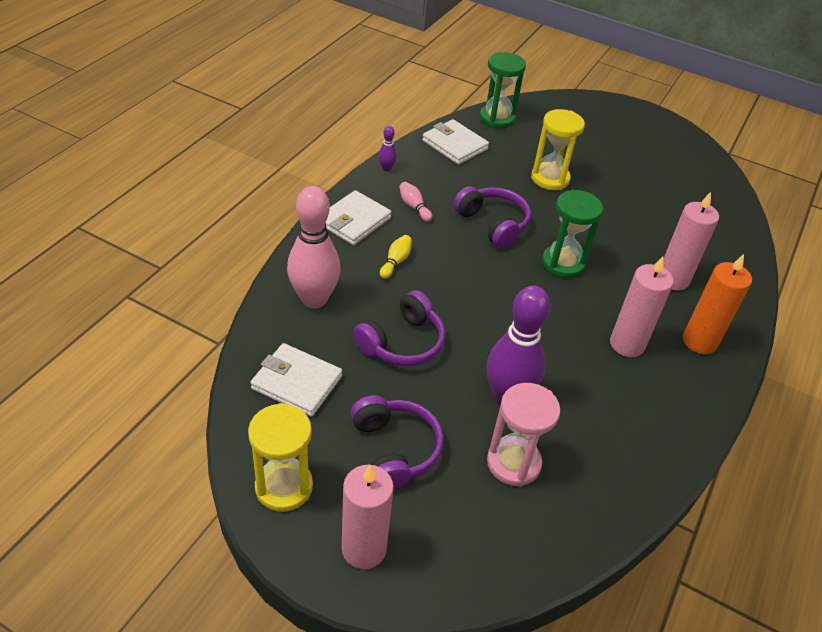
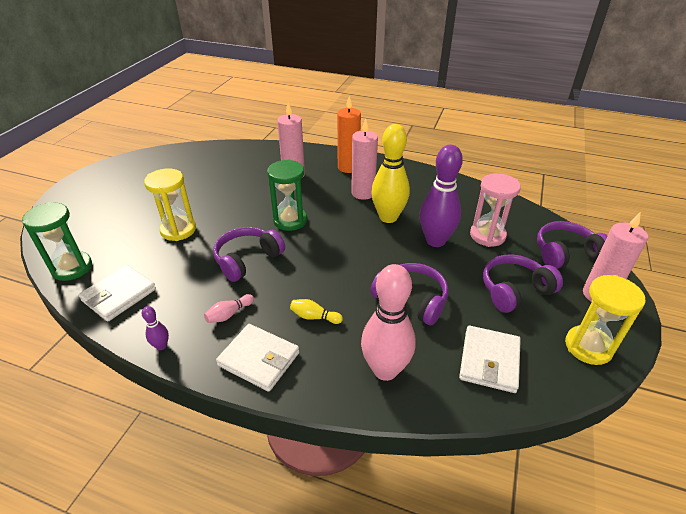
camera: 95 degrees left, 5 degrees down
(458, 552) = (565, 253): none -> purple headphones
(565, 359) = (388, 217): none -> yellow bowling pin

